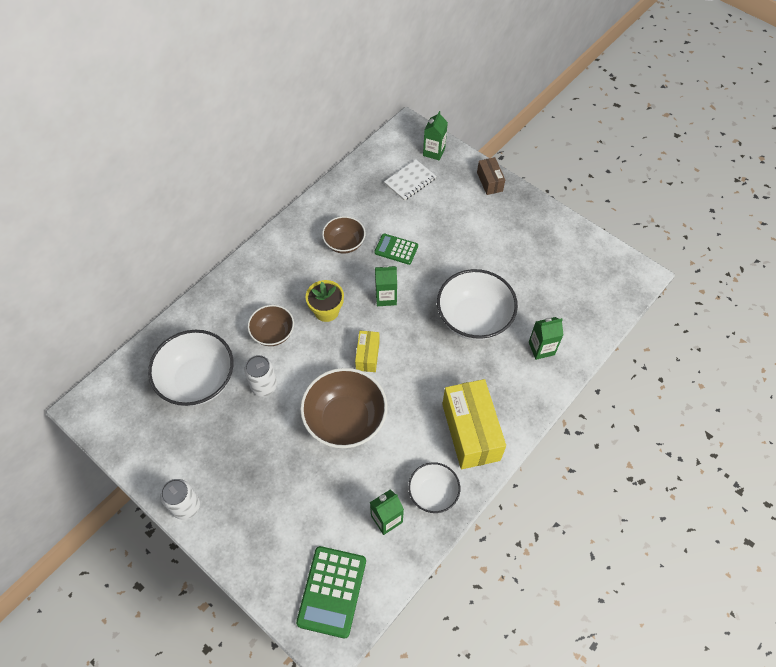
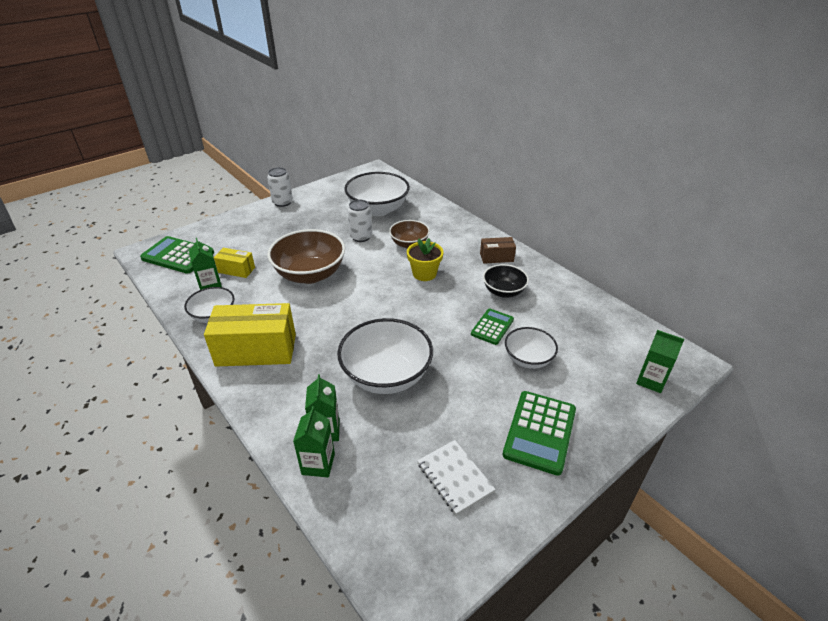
camera: 100 degrees right, 20 degrees down
(344, 243) = (503, 291): brown bowl -> black bowl
(367, 356) = (368, 293): yellow box -> yellow box (236, 270)
(386, 297) = (431, 312): green carton -> green carton (318, 464)
(410, 181) = (595, 351): white notebook -> white notebook (454, 477)
(430, 223) = (528, 359): none -> white bowl
(489, 182) = (603, 432): brown box -> brown box (496, 257)
(500, 216) = (540, 432): none -> green calculator

